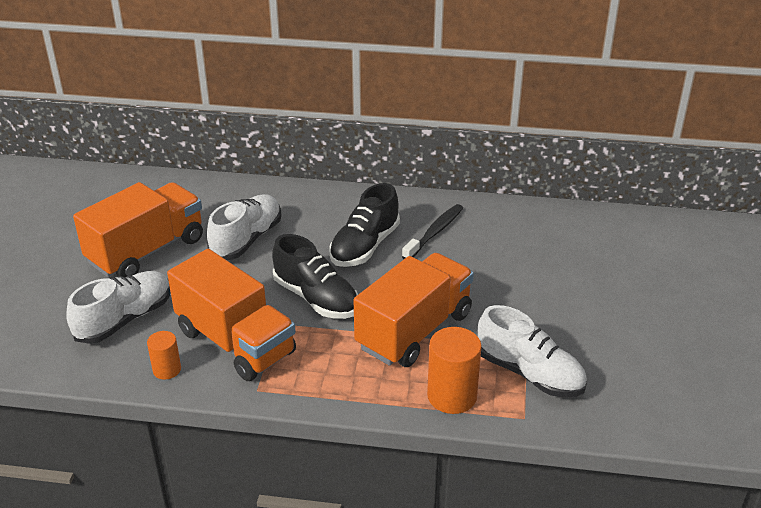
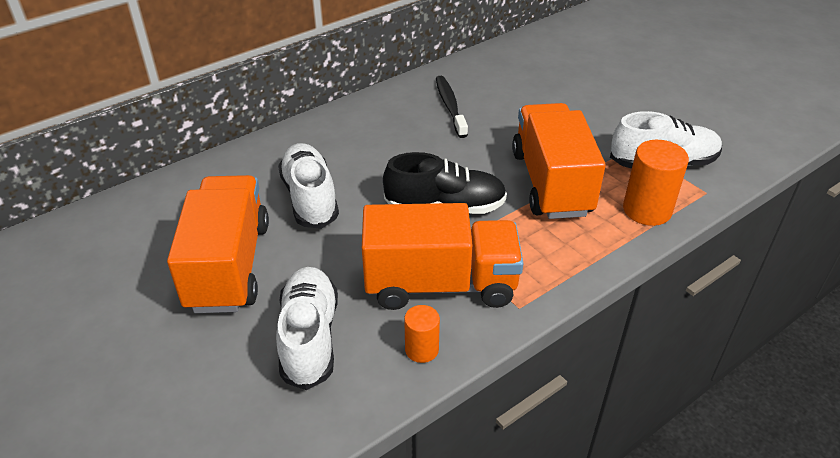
camera: 45 degrees left, 5 degrees up
(364, 246) = (416, 146): black shoe -> none

